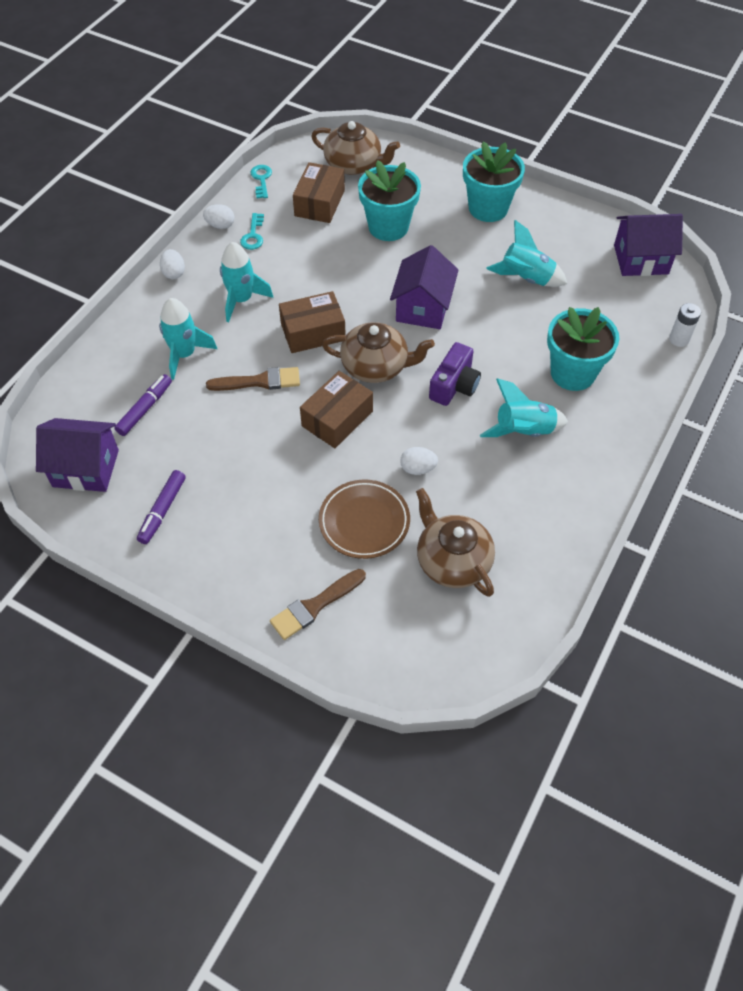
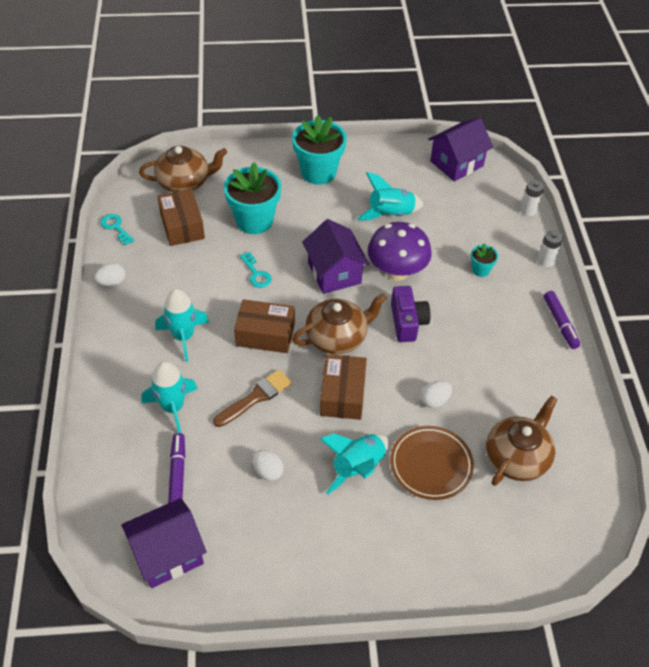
camera: 35 degrees left, 5 degrees down
(163, 510) = (266, 550): purple marker -> purple marker (560, 323)
(174, 273) = (104, 342): white egg -> white egg (268, 471)
(253, 235) = (148, 278): turquoise key -> turquoise key (256, 274)
(313, 332) = (265, 334): brown box -> brown box turned 60 degrees clockwise
(315, 606) = (450, 554): brown brush -> none
(452, 561) = (517, 457): brown teapot -> brown teapot turned 105 degrees clockwise
(484, 335) = (396, 272): none -> purple mushroom
(523, 431) = (484, 331): turquoise rocket -> turquoise rocket (358, 467)
(572, 373) = (480, 270): turquoise flower pot -> turquoise flower pot, size x0.47
(652, 397) = (545, 261): none -> white battery

